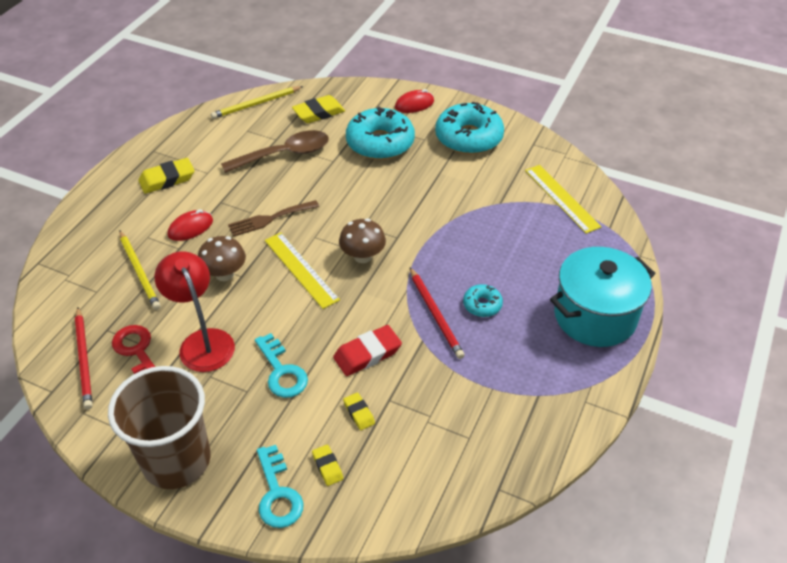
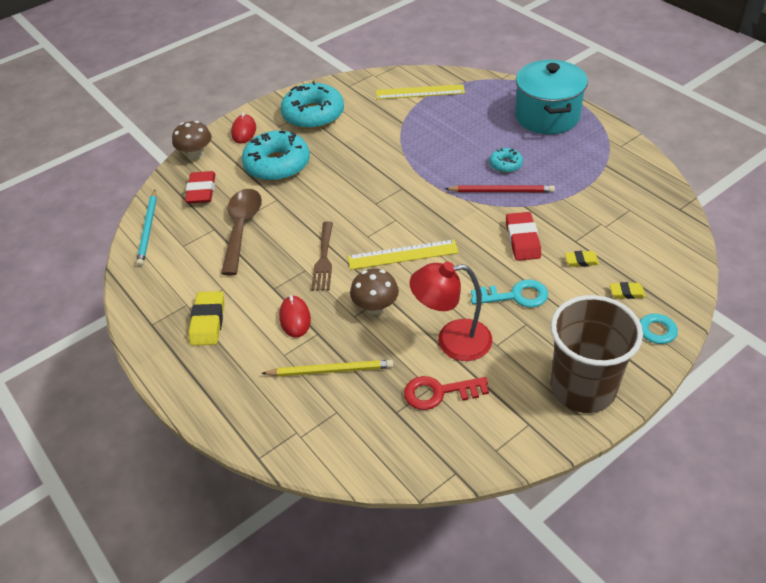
camera: 60 degrees left, 0 degrees up
(84, 359) = (427, 437): red pencil -> none
(256, 104) = (148, 229): yellow pencil -> turquoise pencil
(319, 113) = (201, 191): yellow eraser -> red eraser
(363, 256) = (411, 213): brown mushroom -> brown mushroom (196, 154)

